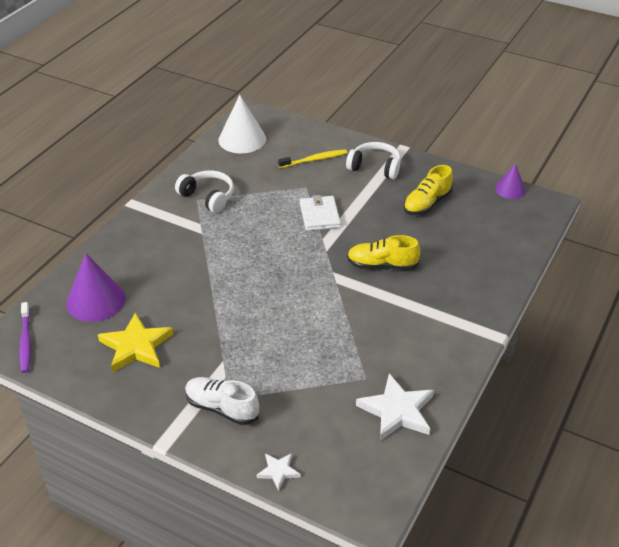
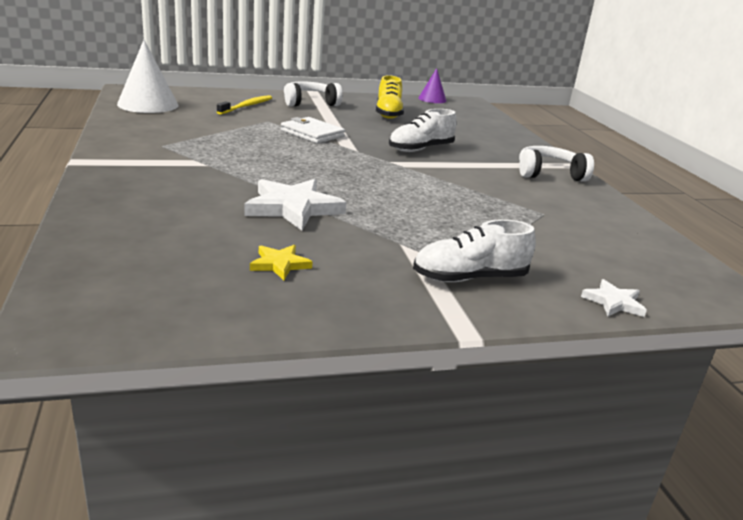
camera: 45 degrees left, 15 degrees down
(26, 341) = (97, 314): purple toothbrush -> none
(96, 300) = (154, 243): purple cone -> none
(136, 346) = (280, 264): yellow star -> yellow star, size x0.52
(208, 197) = (172, 142): white headphones -> white headphones (549, 174)
(382, 265) = (420, 149): yellow shoe -> white shoe
(397, 411) = (606, 224): white star -> white star (293, 208)

